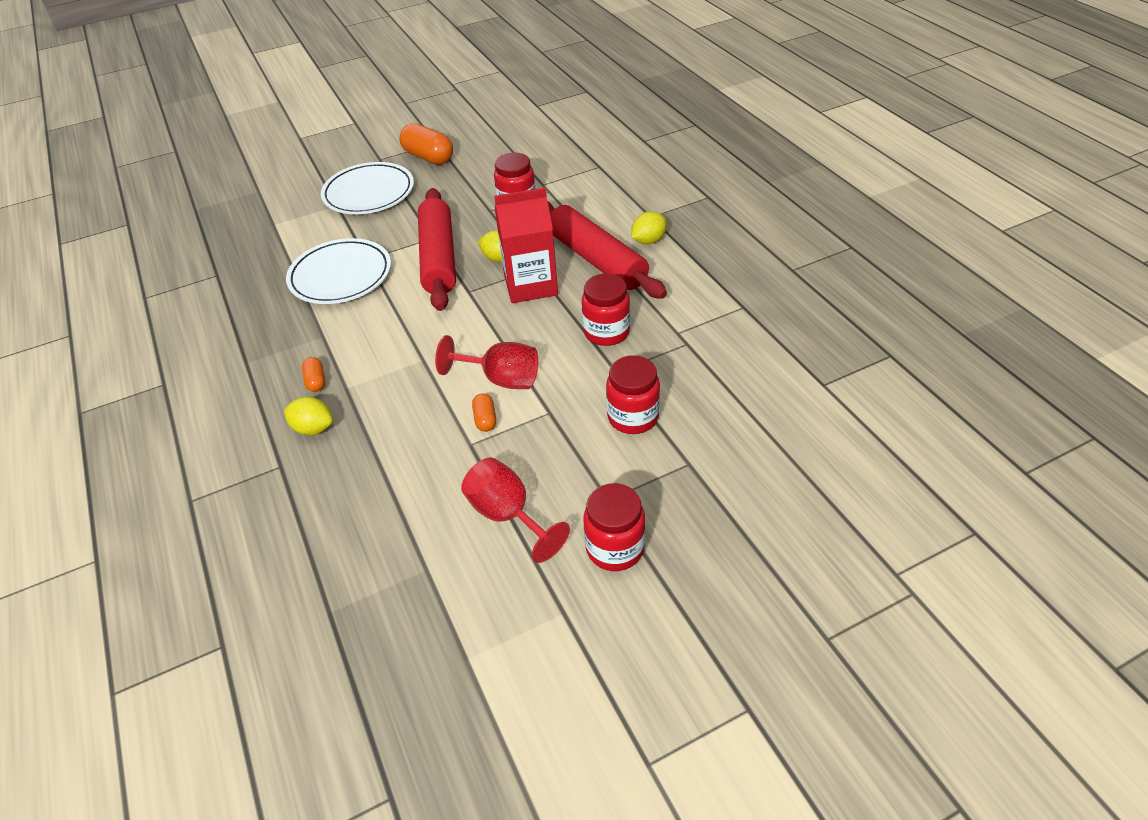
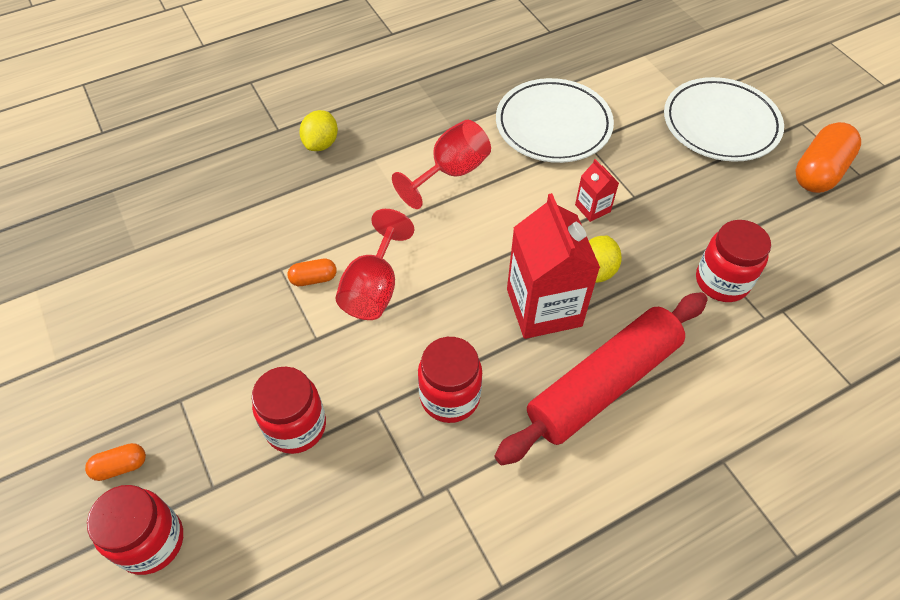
camera: 85 degrees right, 10 degrees up
(316, 381) = (385, 134): orange capsule -> orange capsule (120, 466)
(439, 258) = (592, 208): red rolling pin -> red carton
(508, 515) = (180, 308): red goblet -> red goblet (451, 173)
(615, 548) = (115, 406): red jar -> red jar (151, 541)
(648, 241) = (657, 455): yellow lemon -> none

